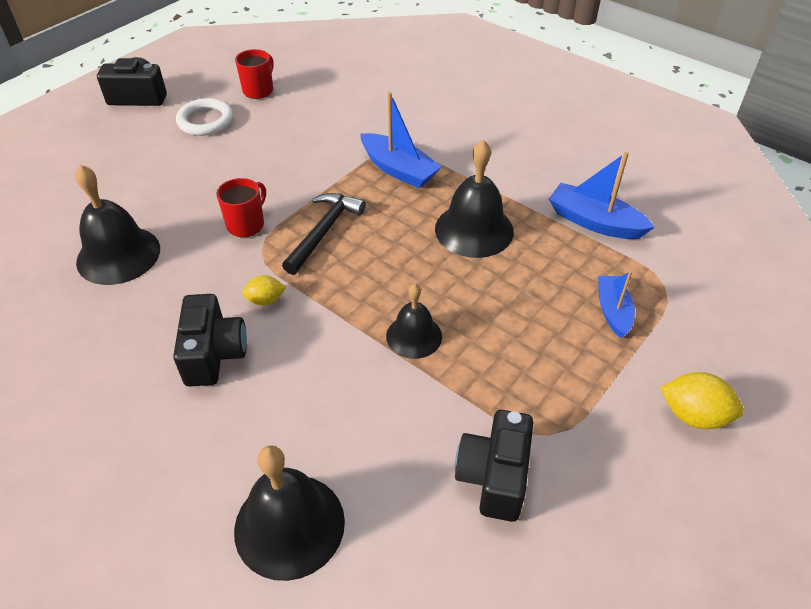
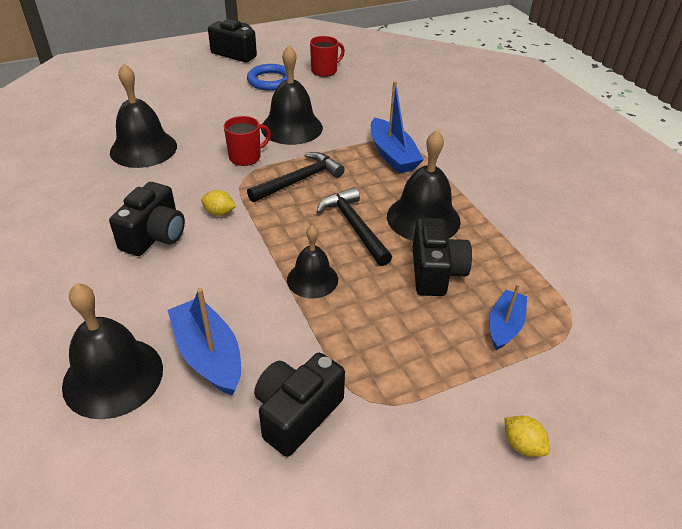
camera: 25 degrees right, 5 degrees down
(205, 121) = (270, 80): white ring -> blue ring
(271, 172) = (291, 127): none -> black bell
(415, 263) = (354, 226): none -> black hammer
(521, 282) = (435, 272): none -> black camera
(594, 222) = (540, 248): blue boat -> blue boat (209, 355)
(693, 415) = (522, 445): yellow lemon -> yellow lemon, size x0.62

